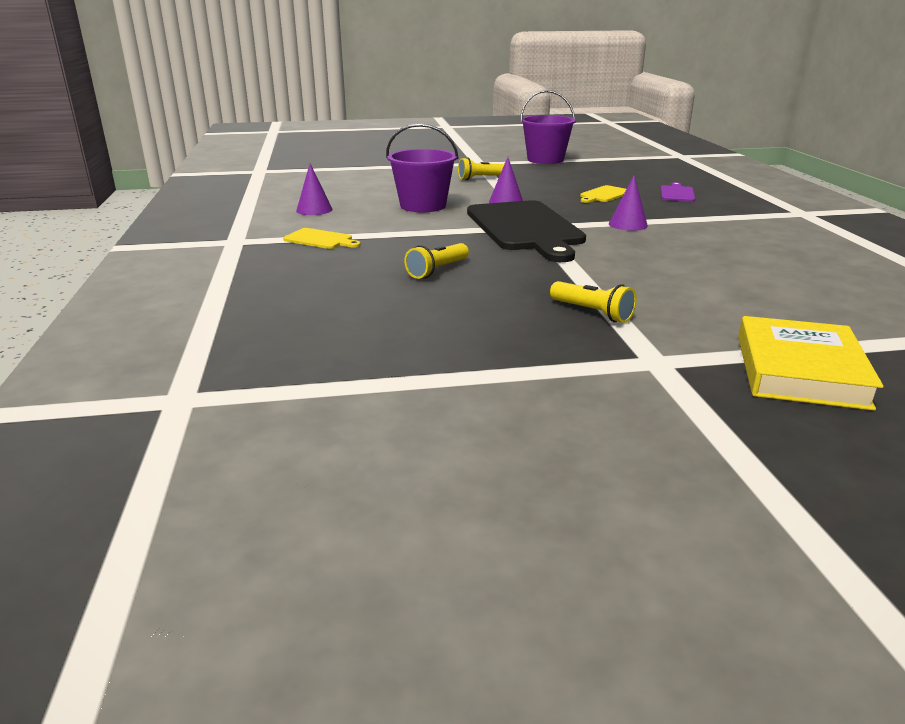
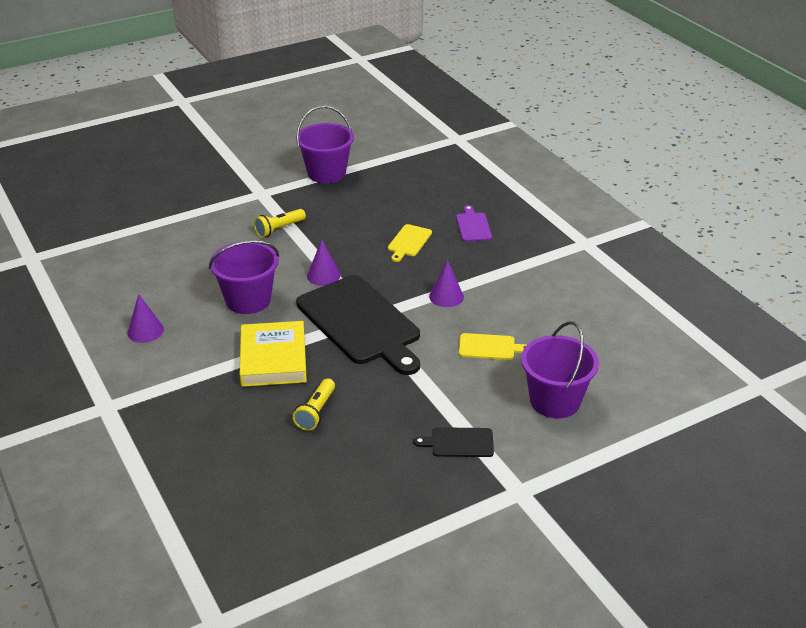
camera: 20 degrees left, 10 degrees up
(320, 239) = (185, 385): yellow cutting board -> yellow cutting board (489, 347)
(592, 312) = (459, 443): yellow flashlight -> black cutting board
(733, 301) = (555, 401): none -> purple bucket
(799, 370) = (610, 477): yellow book -> yellow book (273, 359)

